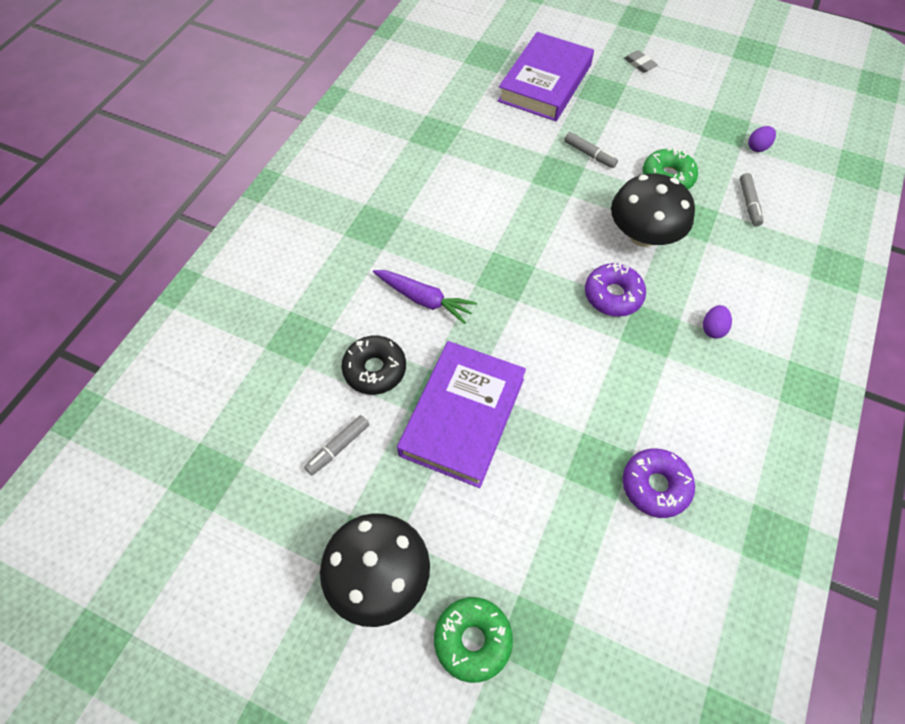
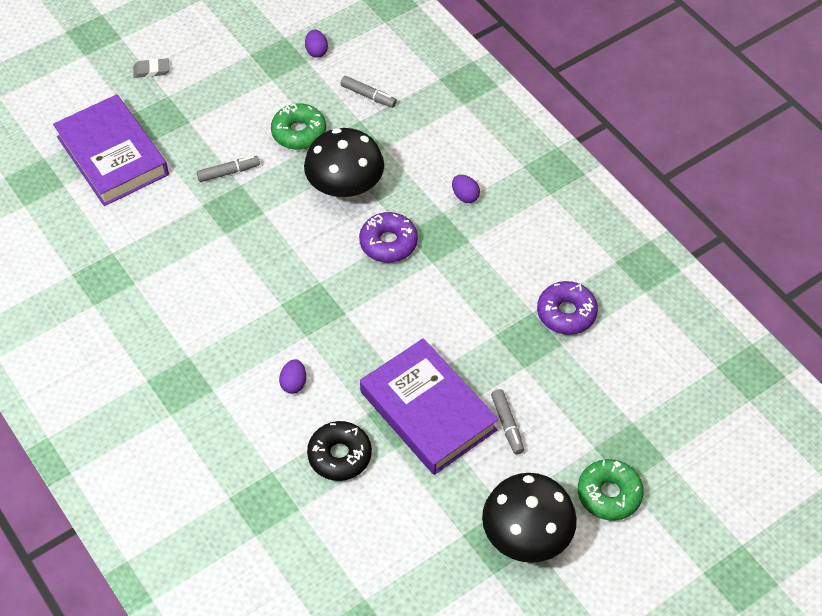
camera: 60 degrees left, 5 degrees down
(338, 447) = (397, 517): grey marker -> grey marker (507, 424)
(424, 299) = (294, 383): purple carrot -> purple egg

